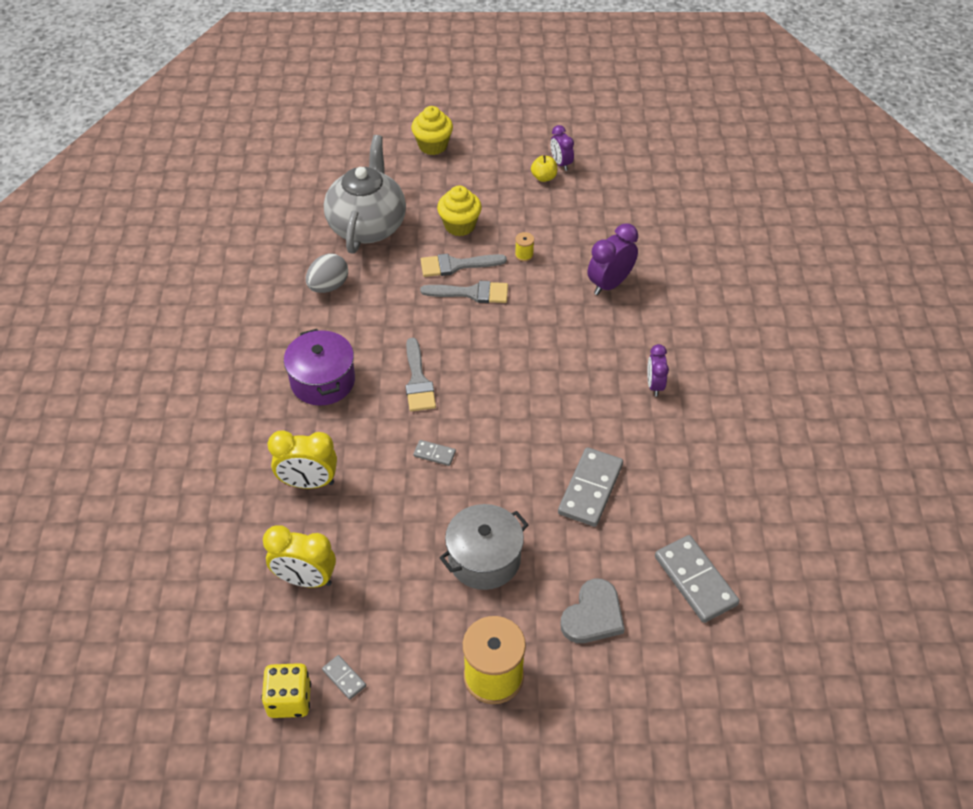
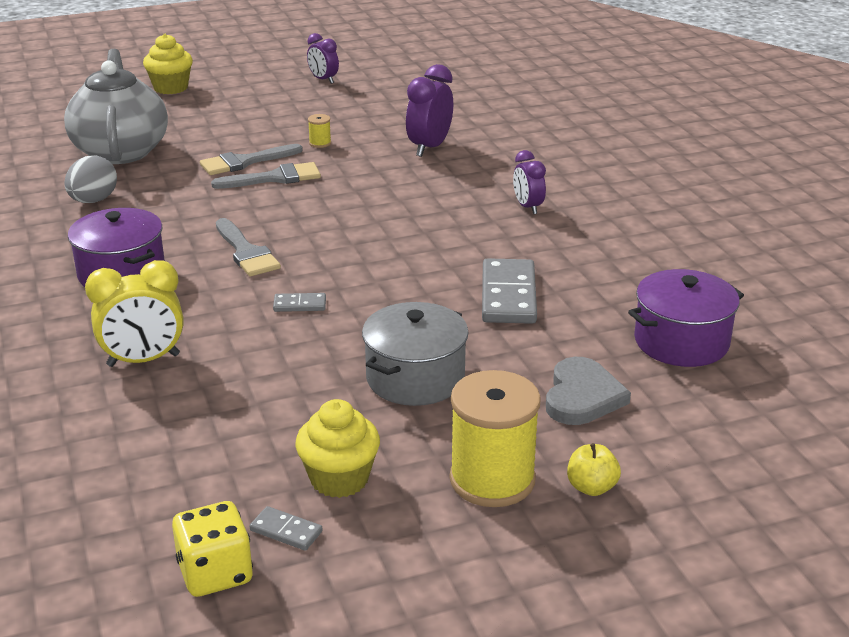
camera: 20 degrees left, 20 degrees down
(305, 579) = (181, 448): yellow clock -> none
(459, 225) = (233, 135): yellow cupcake -> yellow cupcake (339, 479)
(544, 177) = (310, 91): yellow apple -> yellow apple (591, 487)
(695, 580) = (681, 342): grey domino -> purple pot

